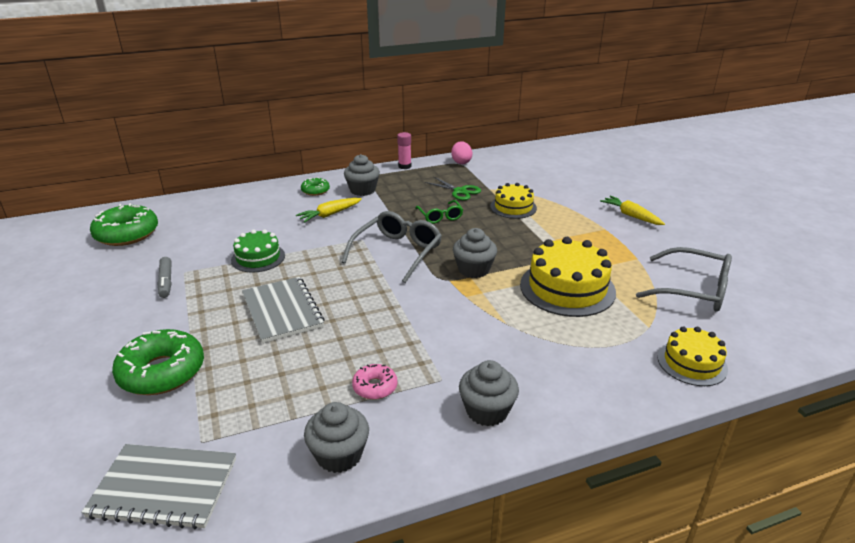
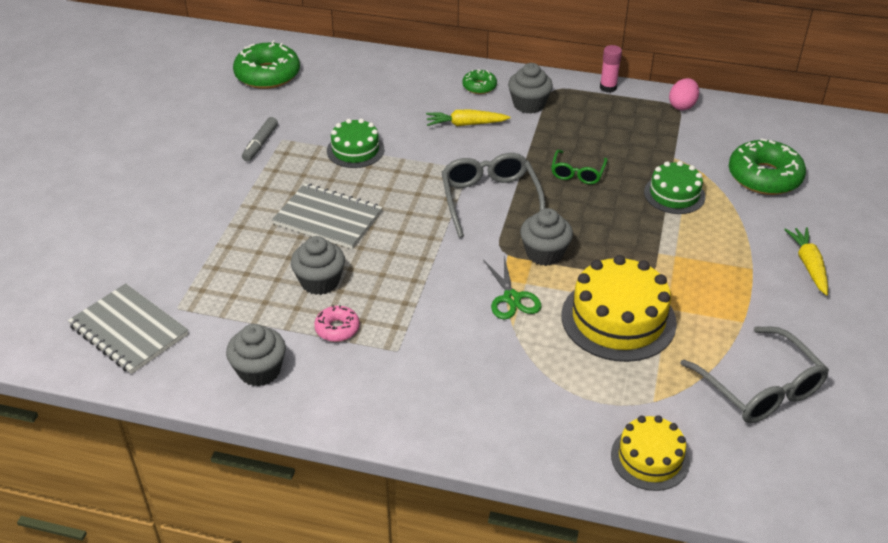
camera: 35 degrees right, 10 degrees up
(162, 372) = (194, 234): green donut -> green donut (764, 177)
(282, 311) = (328, 218): grey notebook -> grey notebook turned 75 degrees counterclockwise
(398, 252) = (490, 199): grey glasses -> grey glasses turned 75 degrees counterclockwise
(459, 191) = (635, 148): green scissors -> green scissors (511, 298)
(487, 411) = (405, 397): grey cupcake -> grey cupcake (320, 281)
(513, 207) = (674, 194): yellow cake -> green cake

